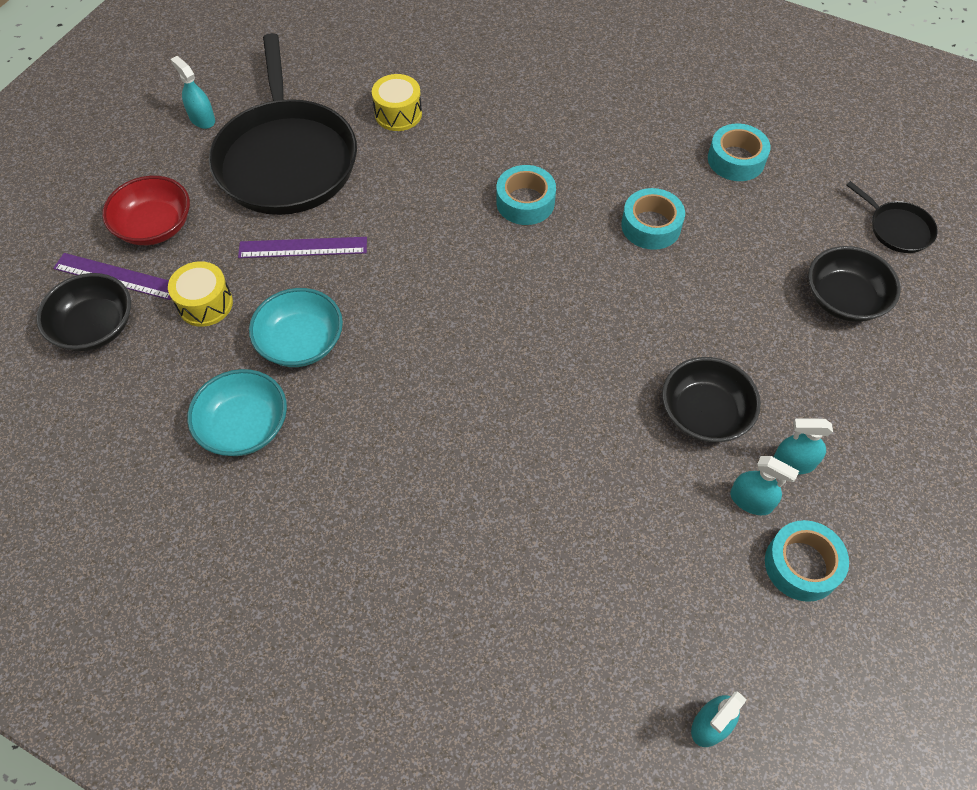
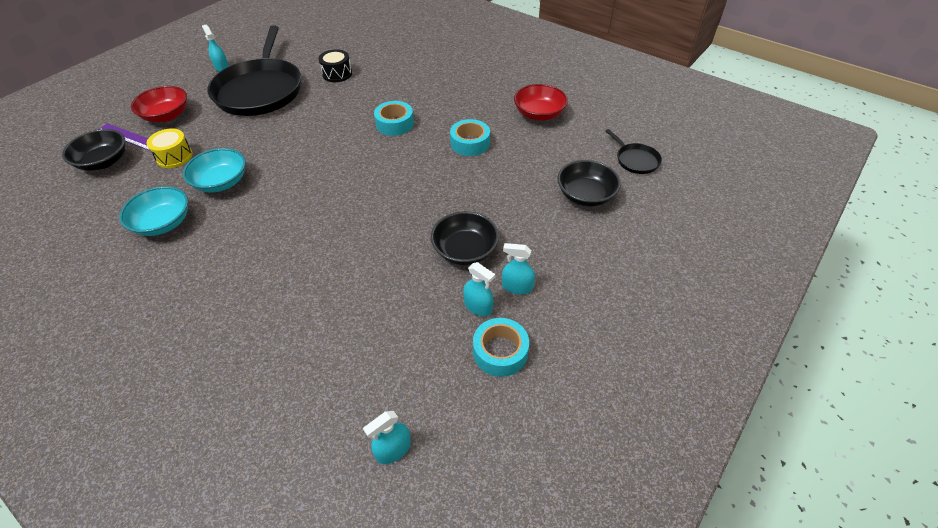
camera: 10 degrees right, 10 degrees down
(303, 247) = (247, 134): purple ruler -> none
(398, 114) = (337, 74): yellow drum -> black drum
(736, 160) = (539, 114): turquoise tape -> red bowl

